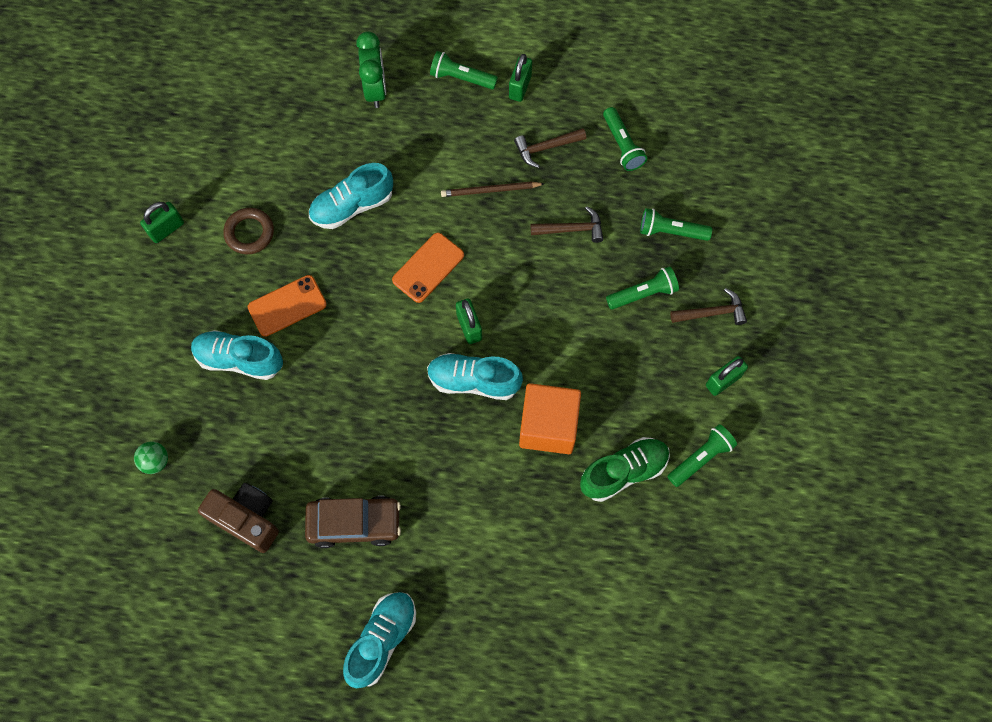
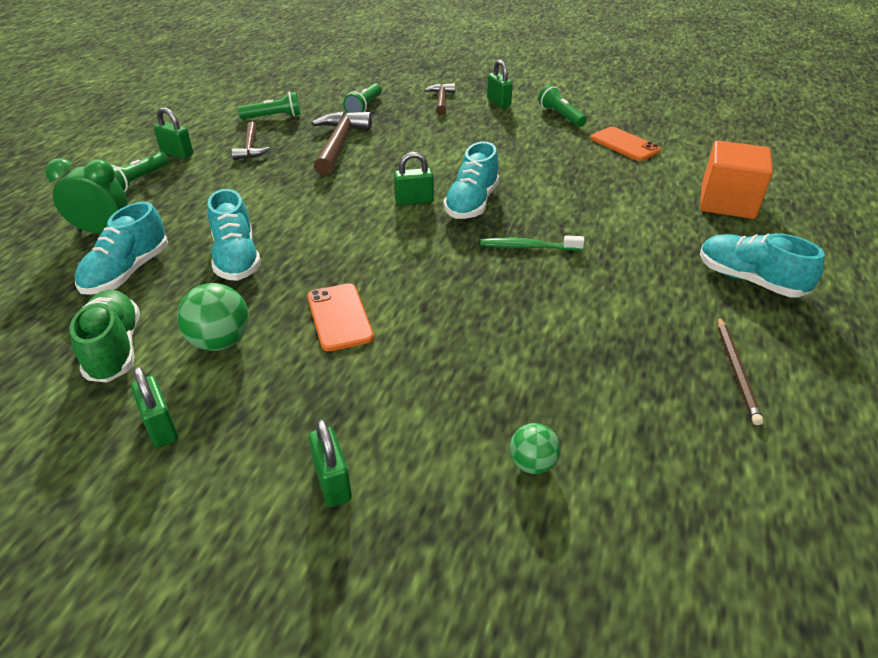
camera: 80 degrees left, 30 degrees down
(132, 343) = (332, 482): none -> green padlock
(239, 359) = (398, 364): turquoise shoe -> turquoise shoe (127, 272)
(246, 519) = (618, 373): brown camera -> none
(249, 233) = (220, 342): brown ring -> green ball
(354, 523) = (621, 288): brown car -> none
(405, 440) = (527, 247): none -> green toothbrush
(428, 267) = (339, 217): orange phone -> orange phone (624, 144)
(490, 190) = (275, 177): brown pencil -> brown pencil (736, 371)
(548, 426) = (524, 172): orange cube -> orange cube (727, 202)
(571, 229) = (339, 144): brown hammer -> brown hammer, size x1.70
(623, 472) = (570, 145): green shoe -> green shoe (115, 349)
(643, 293) = (414, 122): green flashlight -> none

